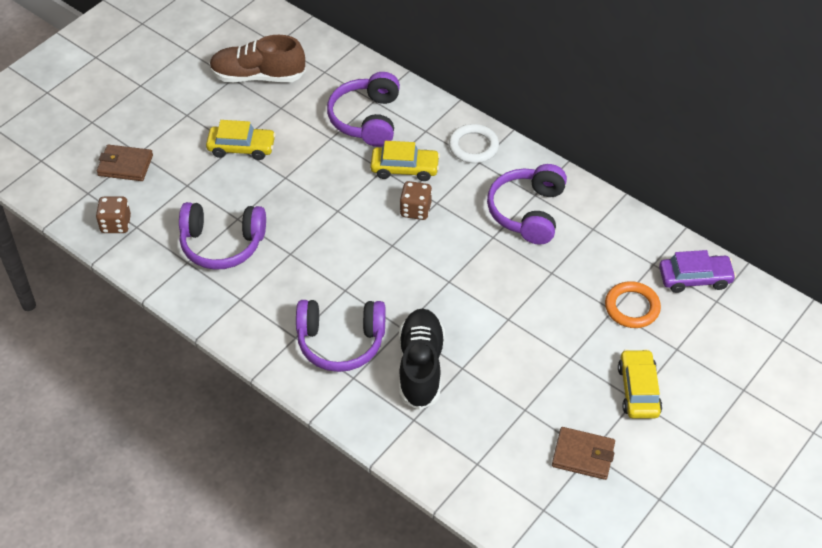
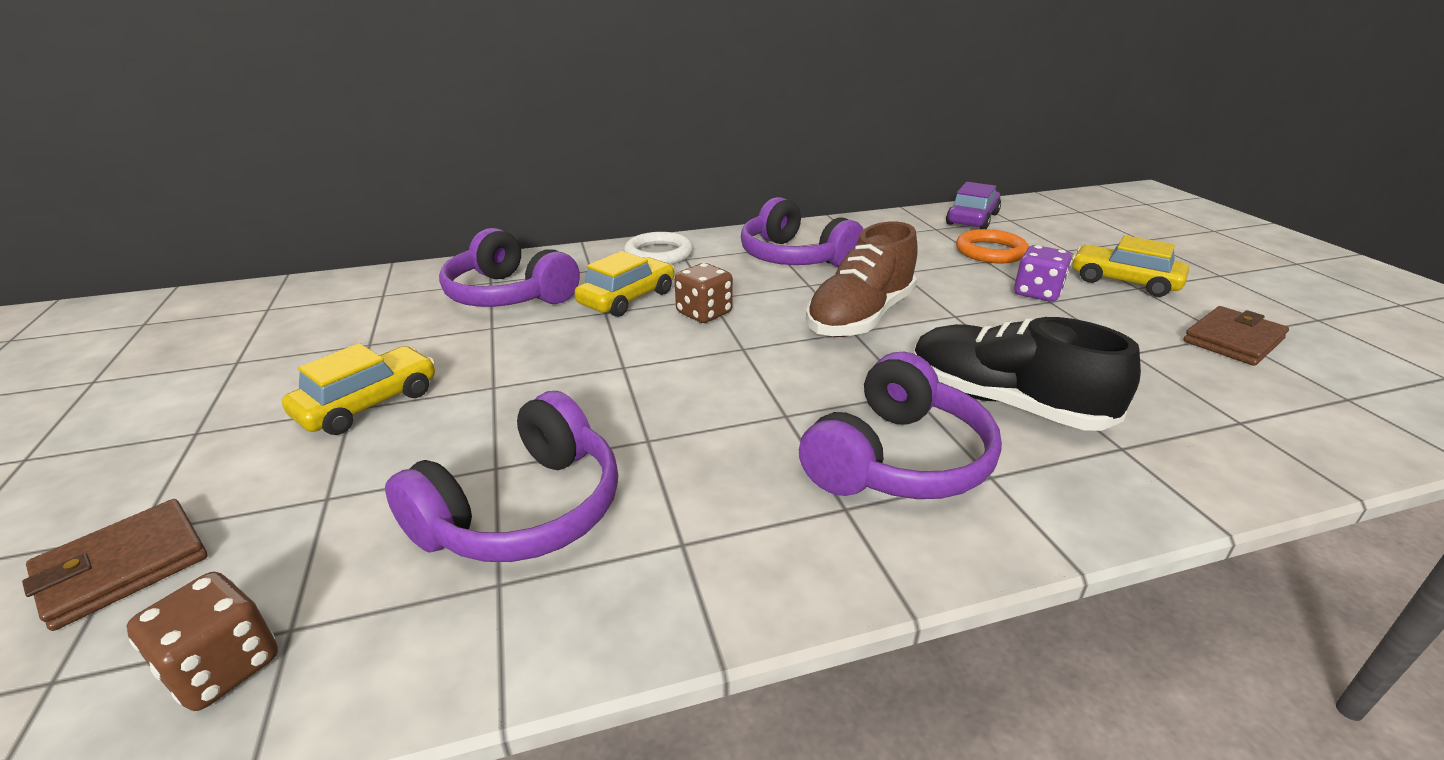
camera: 55 degrees left, 20 degrees down
(258, 76) = (281, 340): brown shoe -> brown shoe (860, 317)
(577, 349) = (1037, 293): none -> purple dice

